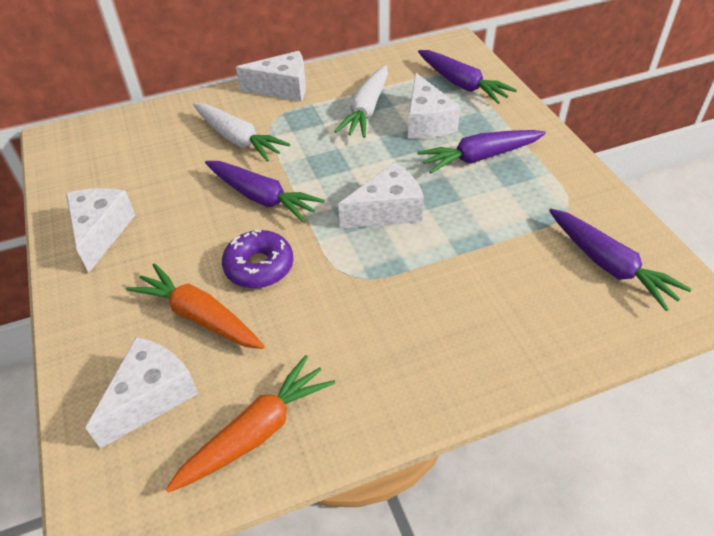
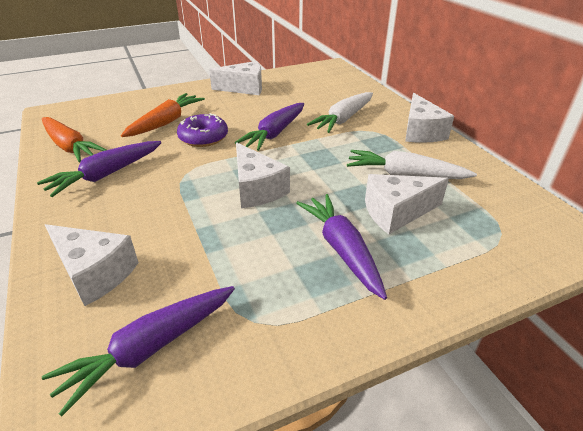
camera: 85 degrees right, 10 degrees down
(151, 397) = (113, 115): white cheese -> white cheese (95, 273)
(462, 84) = (486, 241): purple carrot -> purple carrot (106, 175)

